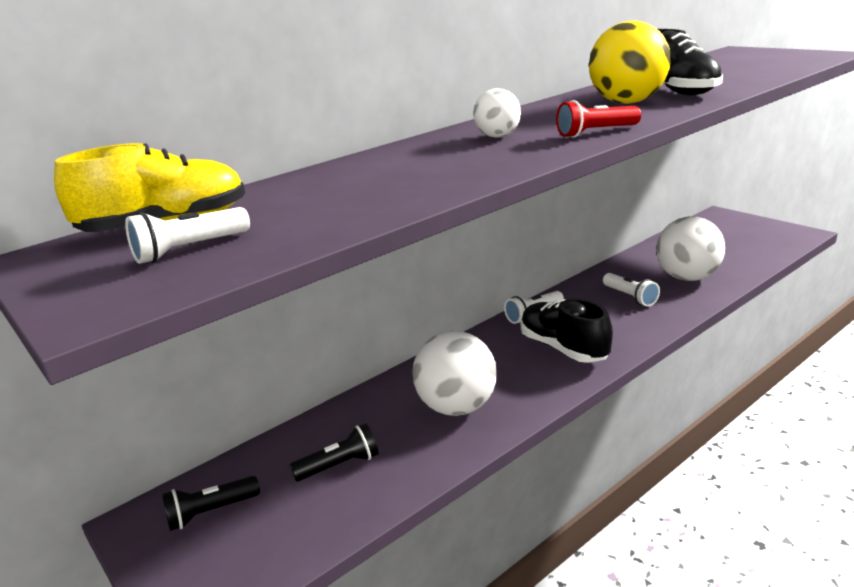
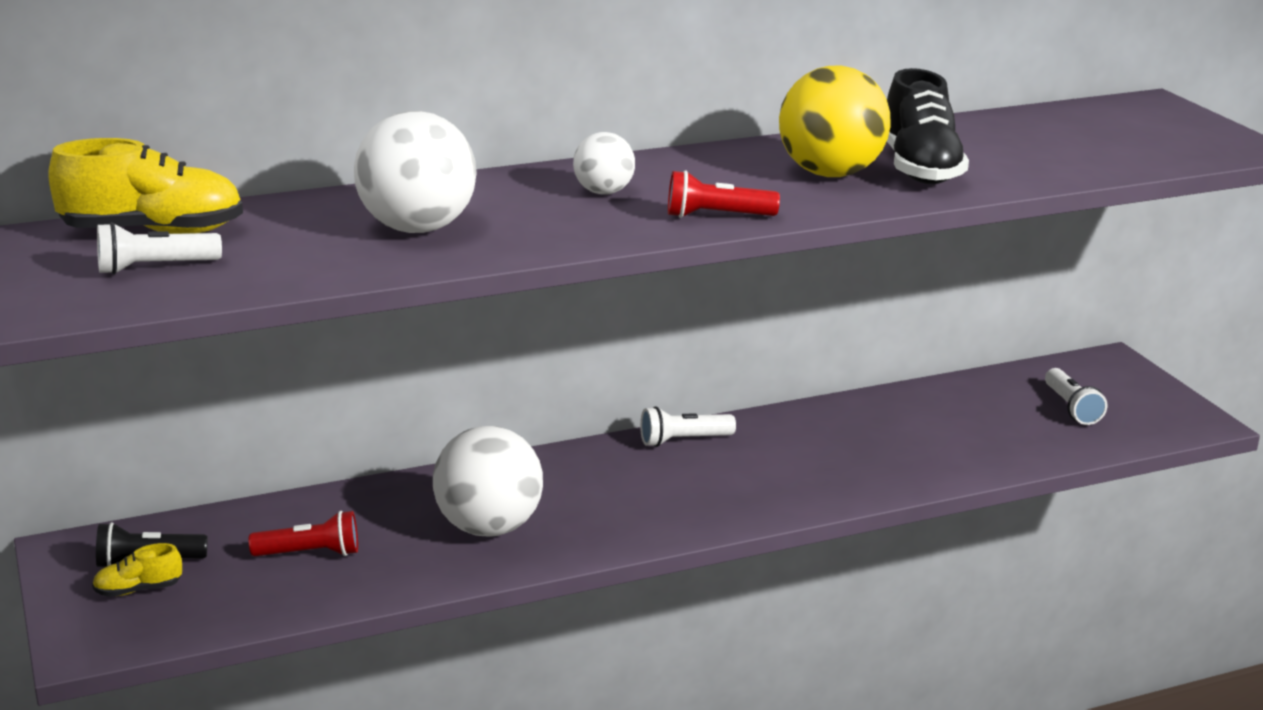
camera: 15 degrees right, 0 degrees up
(215, 541) = (138, 590): none -> yellow shoe
(340, 465) = (310, 553): black flashlight -> red flashlight
(563, 348) = (681, 494): black shoe -> none
(630, 297) = (838, 450): white flashlight -> white flashlight (1071, 408)
(687, 277) = (948, 444): white ball -> white ball (417, 228)

